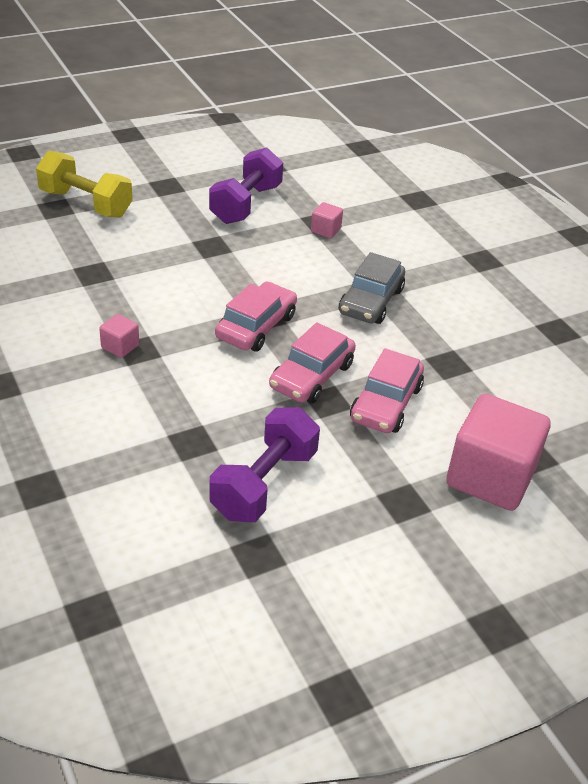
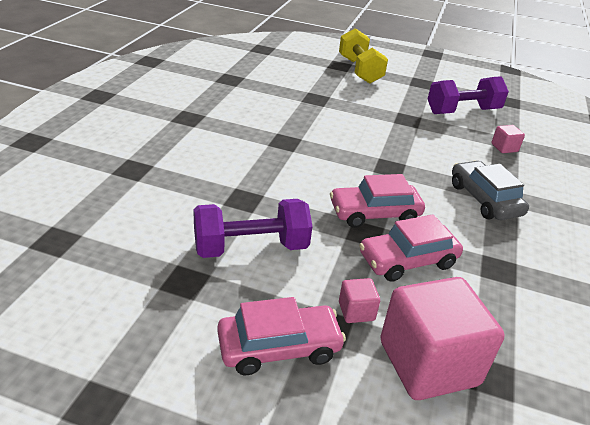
camera: 45 degrees right, 5 degrees down
(120, 346) = (277, 135): pink cube -> pink cube (356, 311)
(256, 326) = (376, 169): pink car -> pink car (279, 347)
(371, 301) = (484, 199): grey car -> grey car turned 90 degrees clockwise

